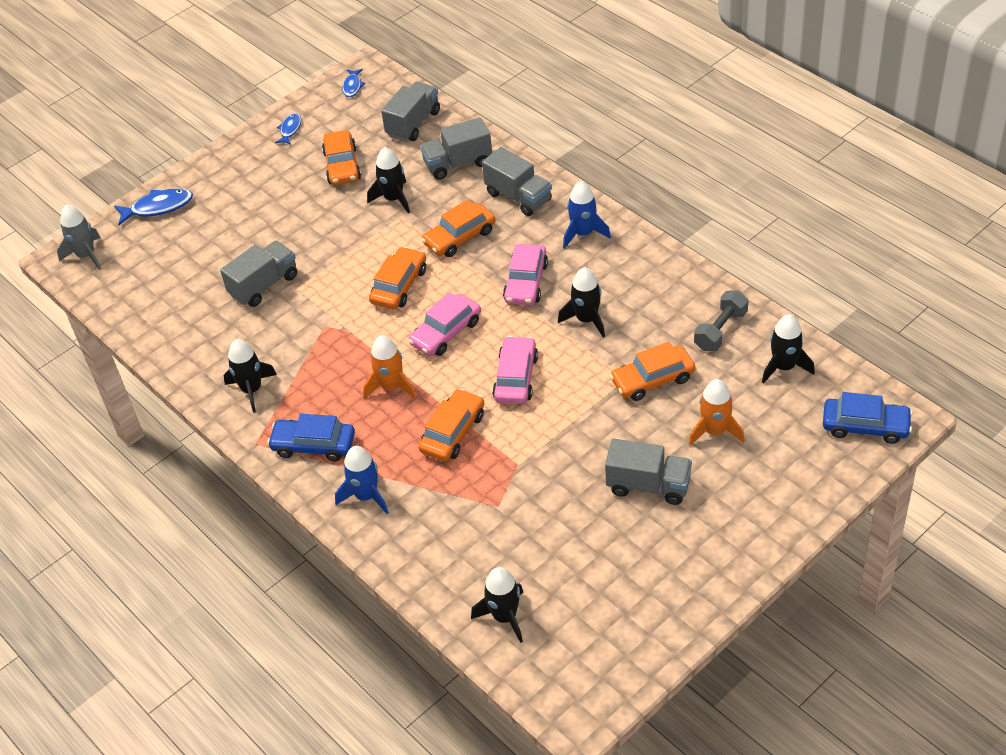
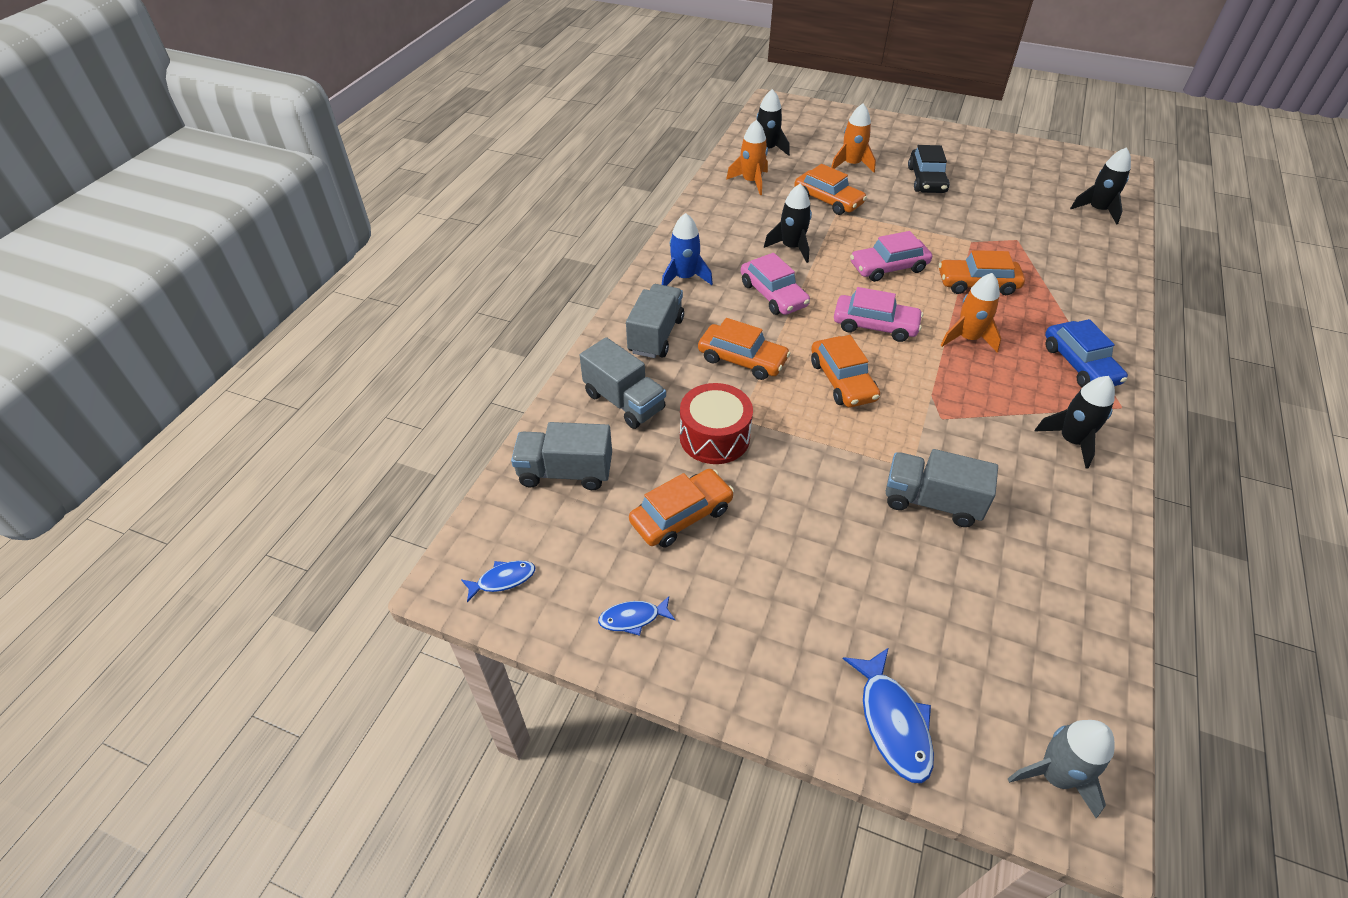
camera: 120 degrees left, 0 degrees up
(158, 207) = (892, 722): blue fish -> blue fish turned 150 degrees counterclockwise
(366, 496) = (1089, 311): blue rocket -> none
(394, 199) = (714, 437): black rocket -> red drum
(399, 286) = (842, 380): orange car -> orange car turned 105 degrees counterclockwise
(526, 282) = (773, 294): pink car -> pink car turned 75 degrees clockwise
(648, 485) = (926, 180): grey truck -> black car
(720, 330) = (751, 182): grey dumbbell -> orange rocket
(865, 426) = (793, 113): blue car -> none

